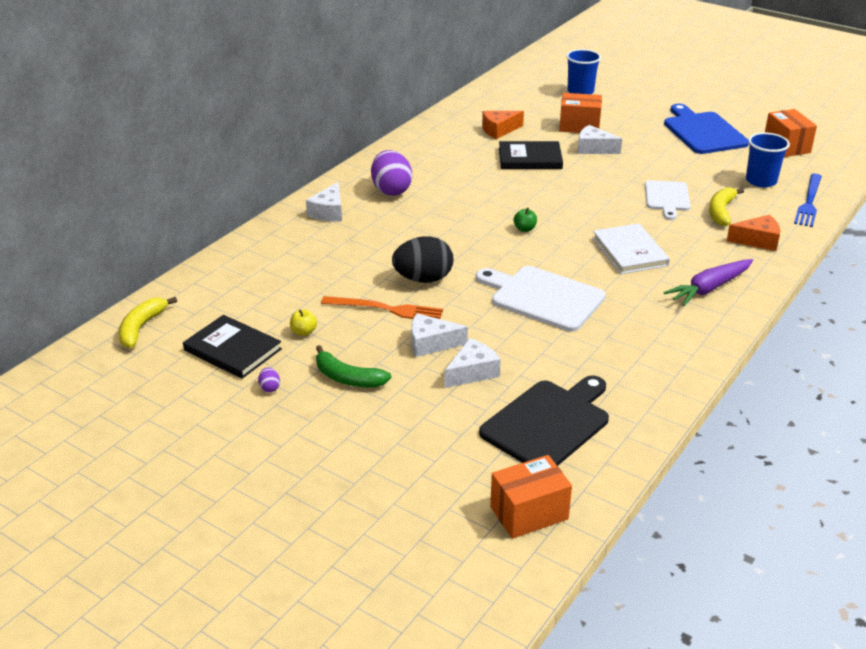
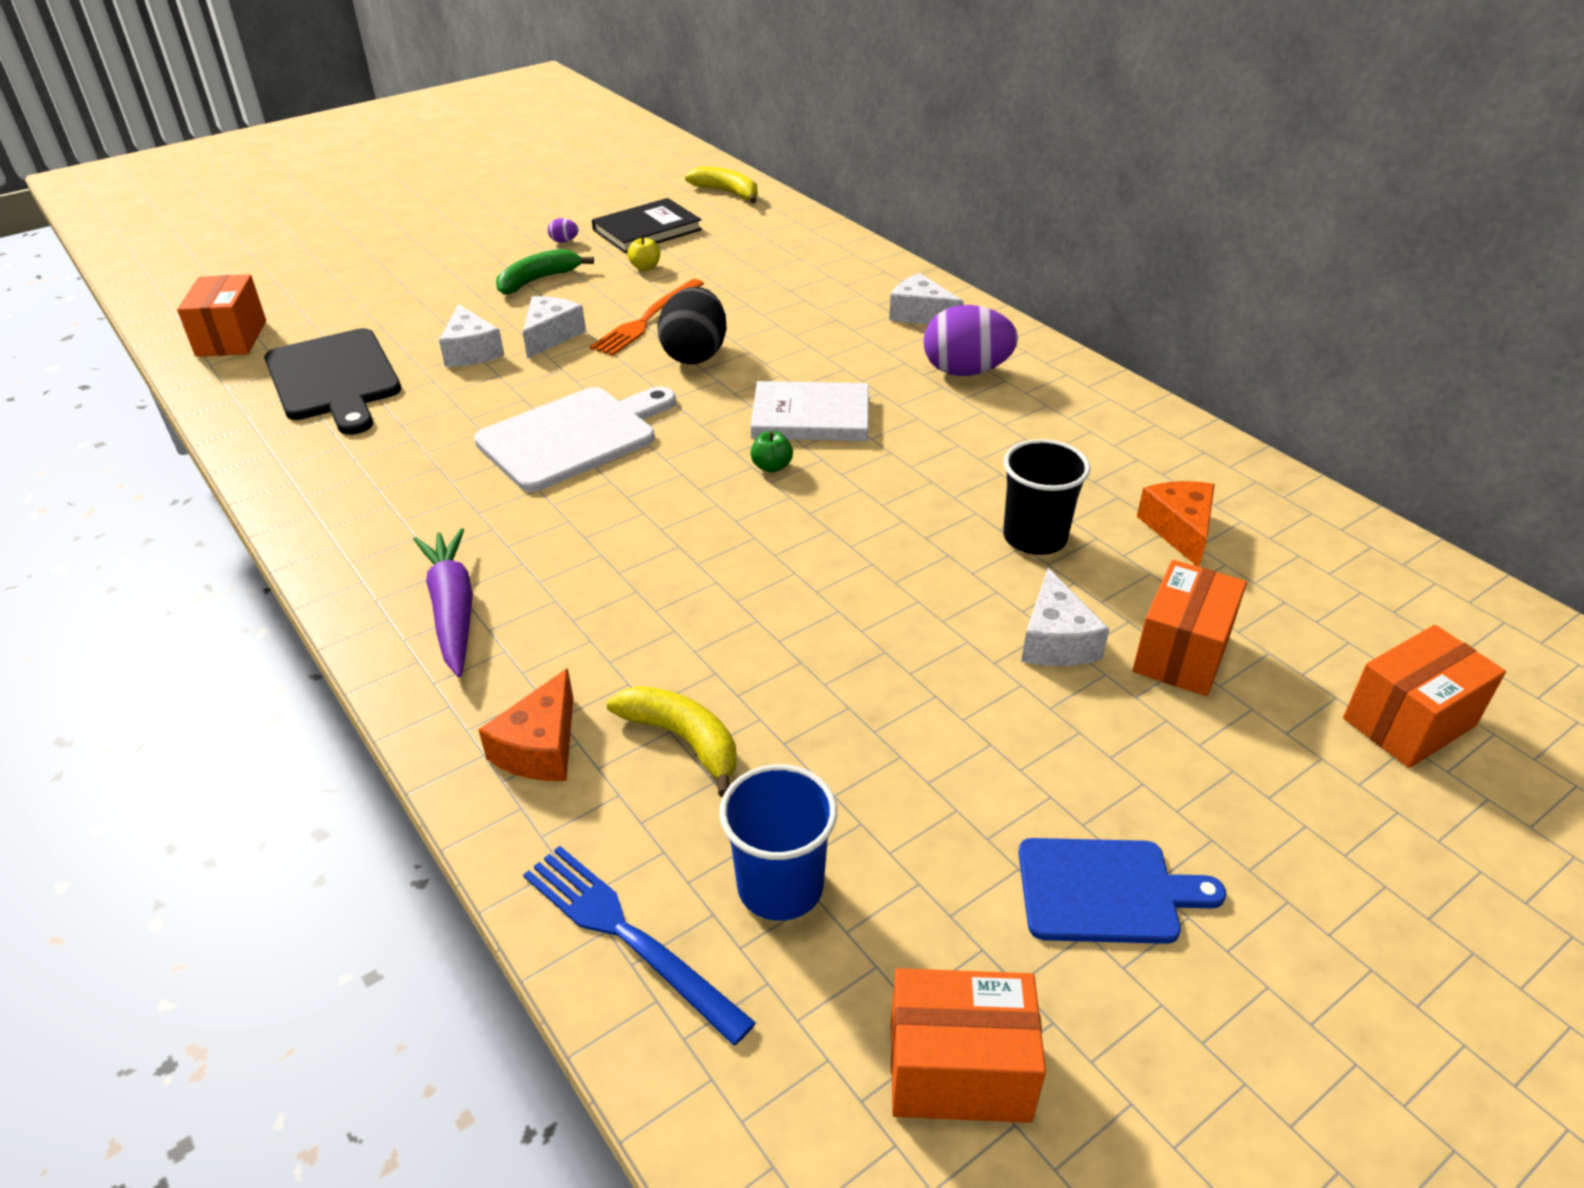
camera: 110 degrees right, 5 degrees up
(530, 158) = (1034, 538): black book -> black cup
(580, 91) = (1409, 722): blue cup -> orange box
(593, 148) = (1055, 640): white cheese -> white cheese turned 135 degrees clockwise
(630, 252) = (627, 557): white book -> white book (810, 417)
(667, 198) = (785, 676): white cutting board -> none
(703, 132) = (1105, 891): blue cutting board -> blue cutting board, size x0.64

